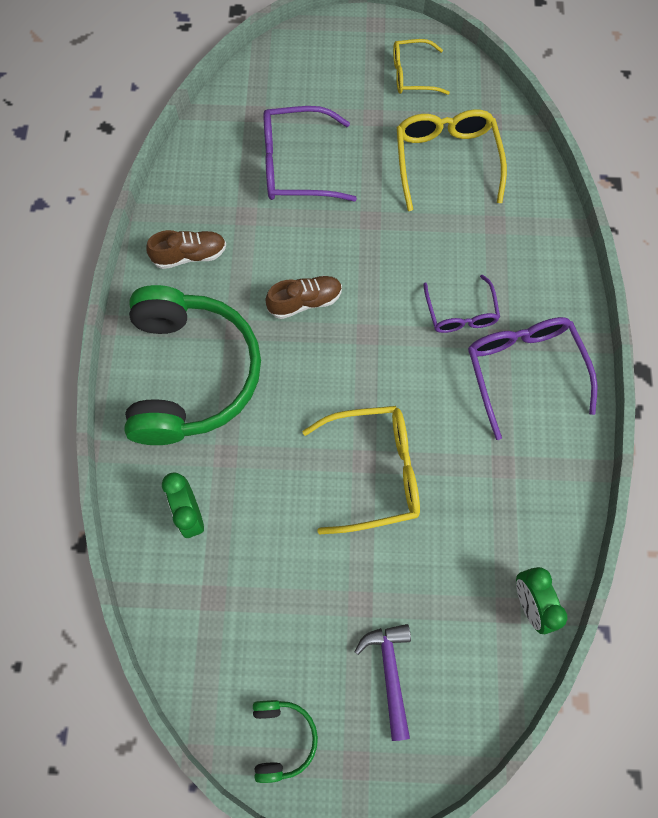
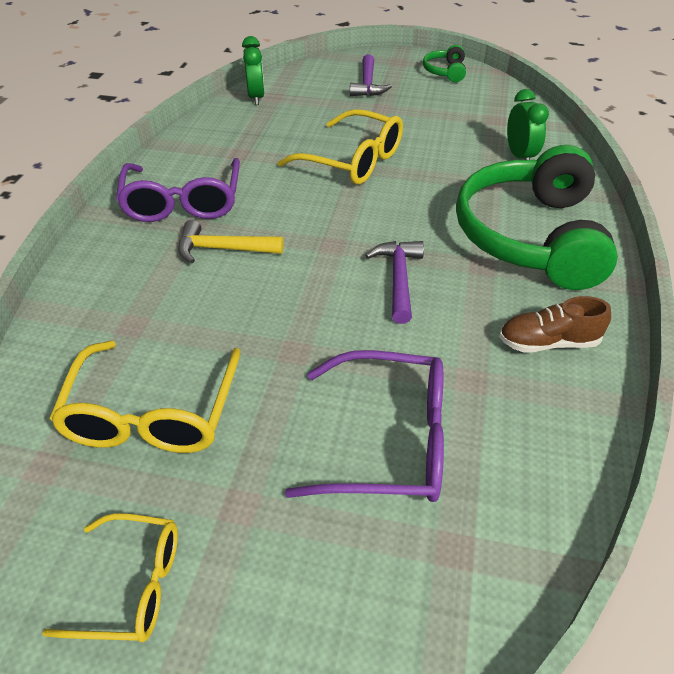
camera: 170 degrees left, 25 degrees down
(305, 302) = (398, 279): brown shoe -> purple hammer
(374, 472) = (353, 161): yellow glasses -> yellow glasses turned 150 degrees counterclockwise
(460, 313) = (223, 249): purple glasses -> yellow hammer

